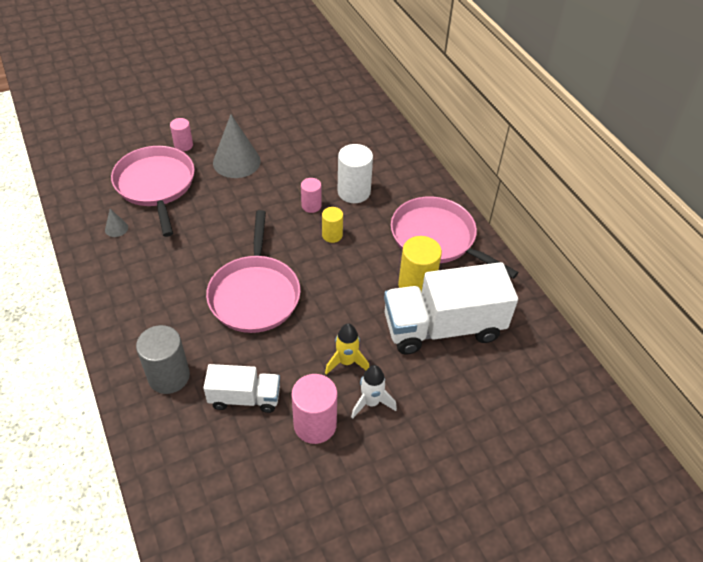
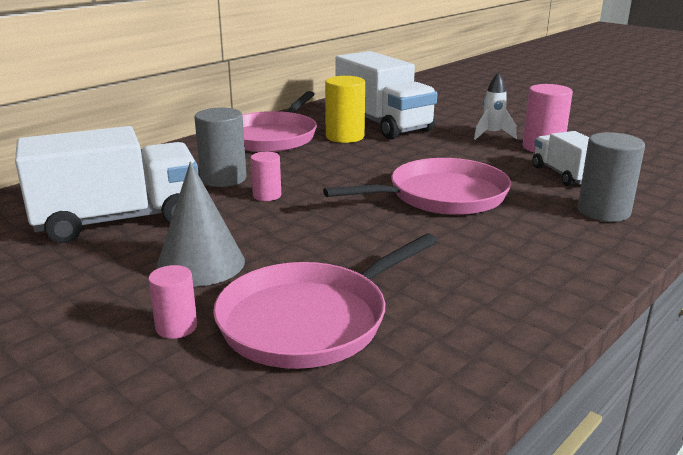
camera: 110 degrees left, 25 degrees down
(116, 228) = (445, 323): grey cone -> none
(311, 140) = (118, 220): none -> white truck
(332, 235) = (309, 177): yellow cylinder -> none
(346, 362) = (466, 147): yellow rocket -> none
(354, 192) = (223, 179): white cylinder -> grey cylinder

